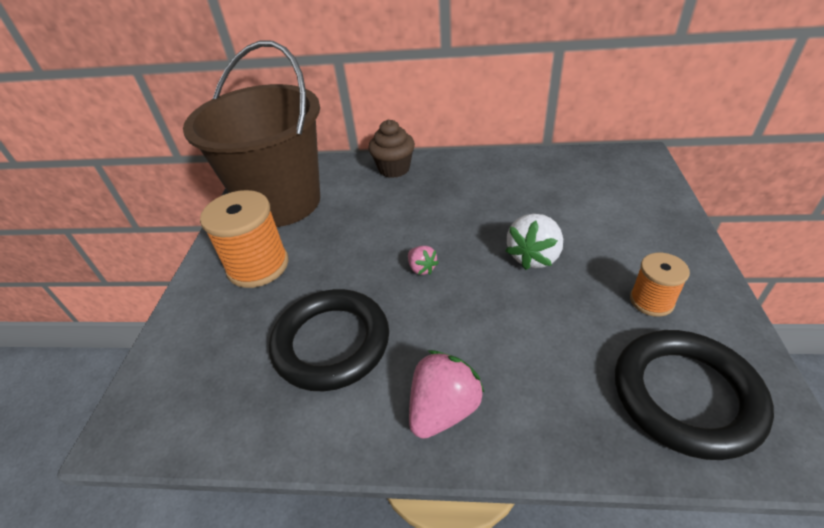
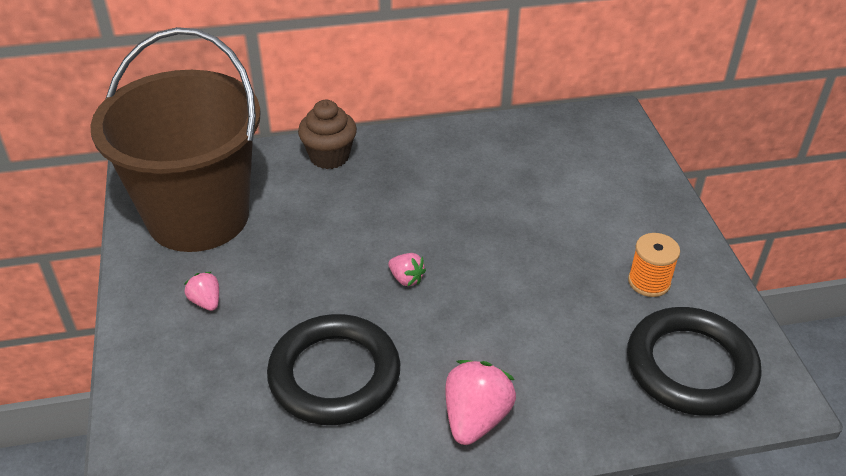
camera: 20 degrees left, 0 degrees up
(258, 266) = (206, 302): orange spool -> pink strawberry
(534, 256) = (524, 250): white strawberry -> none

